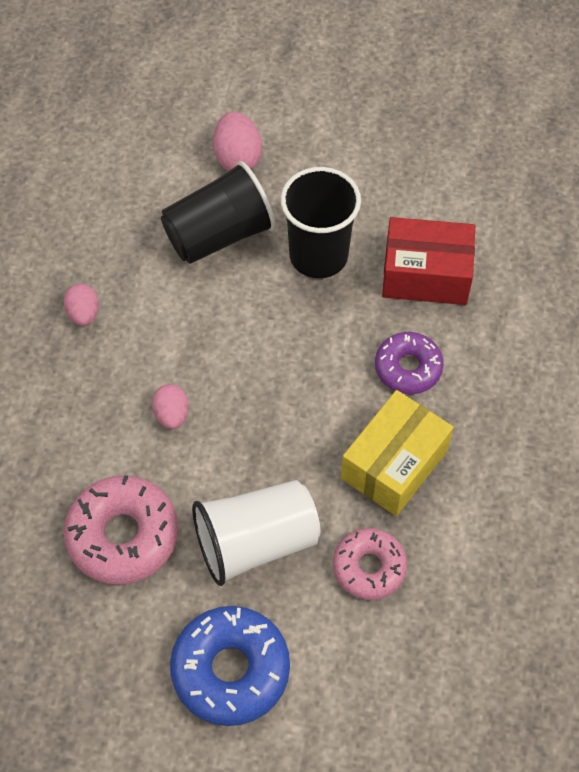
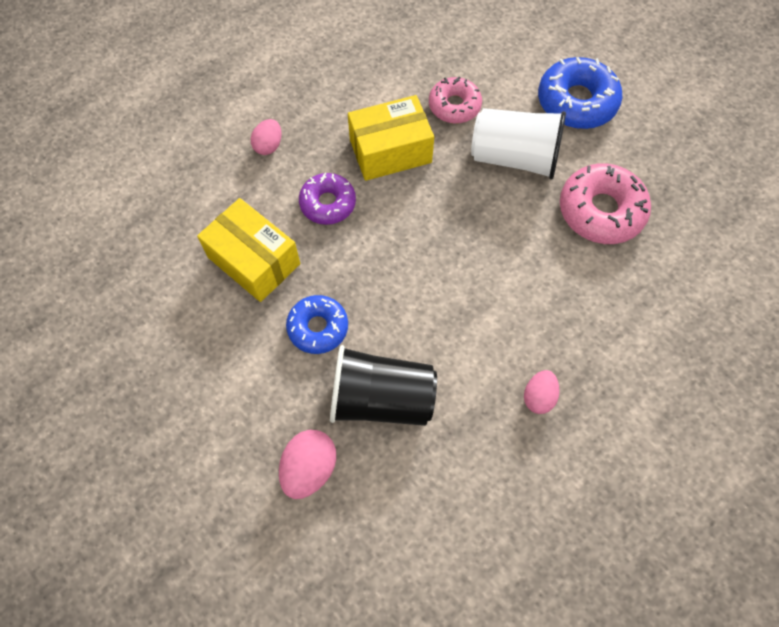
camera: 145 degrees left, 5 degrees up
(172, 414) = (517, 271): pink egg -> pink egg (268, 146)
(318, 255) = (318, 327): black cup -> blue donut
(426, 275) = (254, 260): red box -> yellow box

